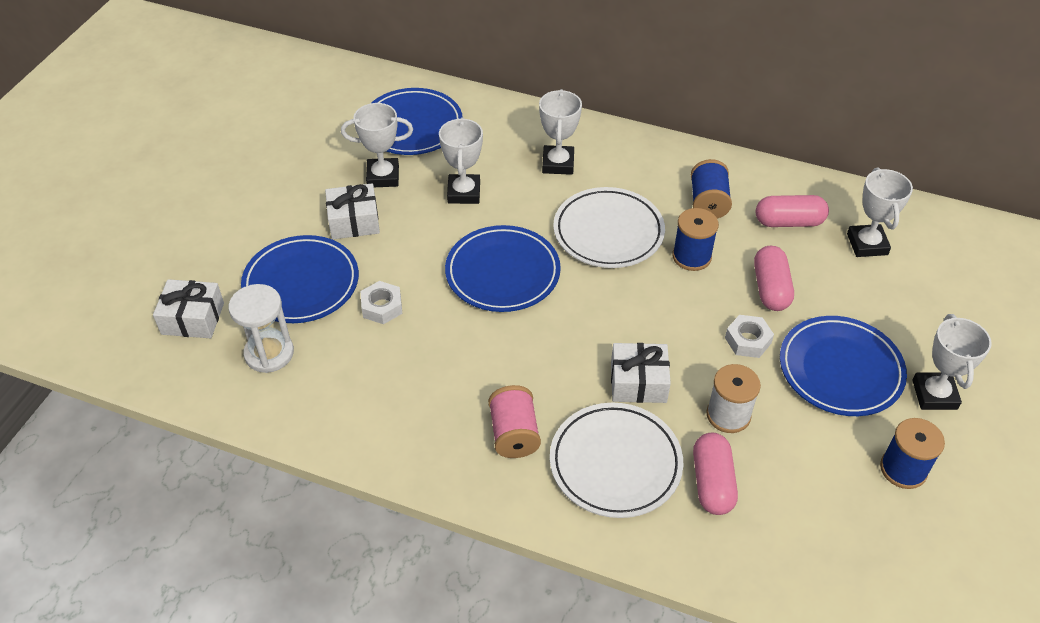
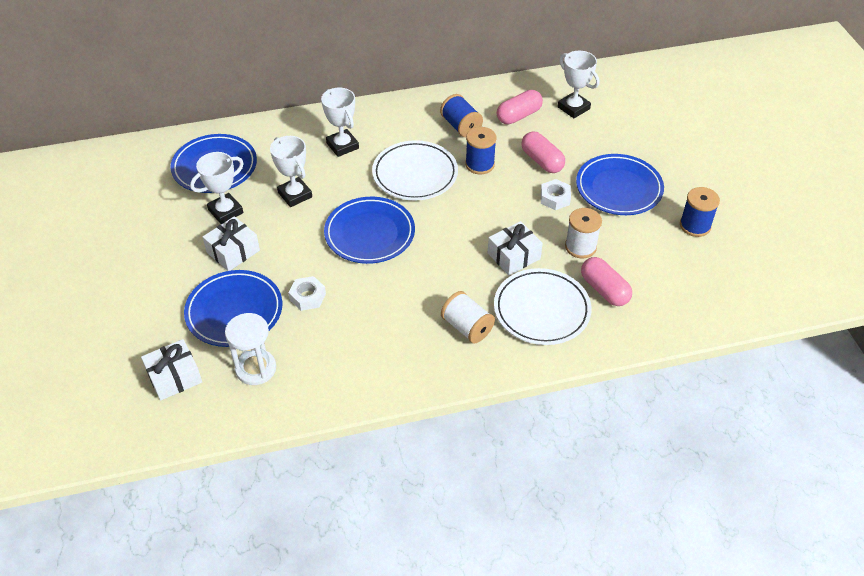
camera: 35 degrees left, 0 degrees up
(514, 434) = (467, 327): pink spool -> white spool
(934, 394) = (677, 176): white trophy -> none

